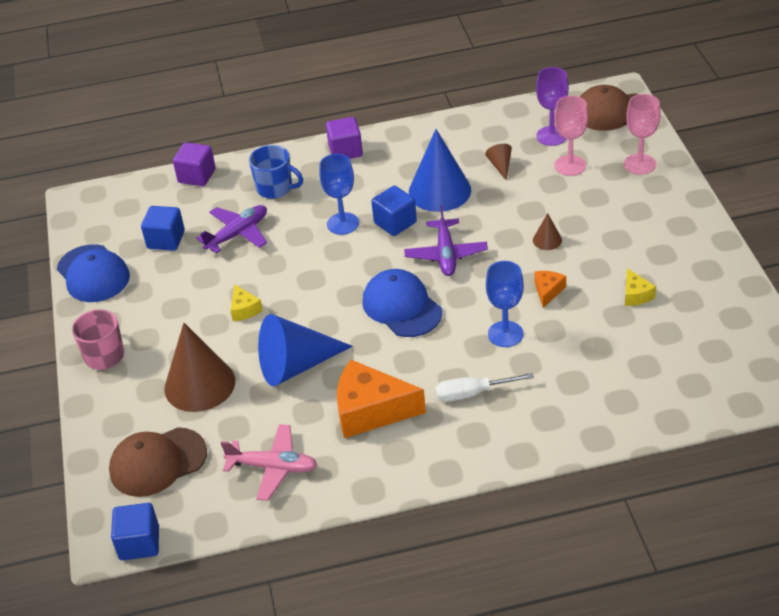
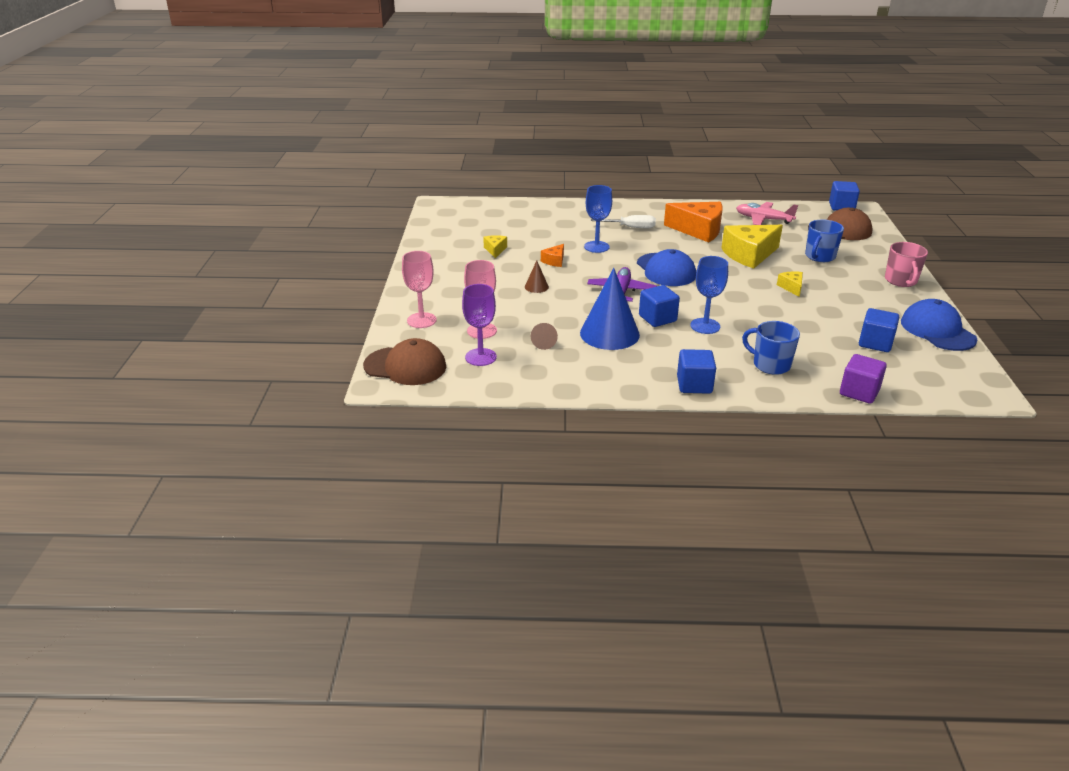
camera: 170 degrees left, 10 degrees down
(199, 384) = (819, 256): brown cone -> blue mug
(237, 234) = (805, 335): purple plane -> none
(295, 365) = (749, 255): blue cone -> yellow cheese
(345, 151) = (694, 385): purple cube -> blue cube

